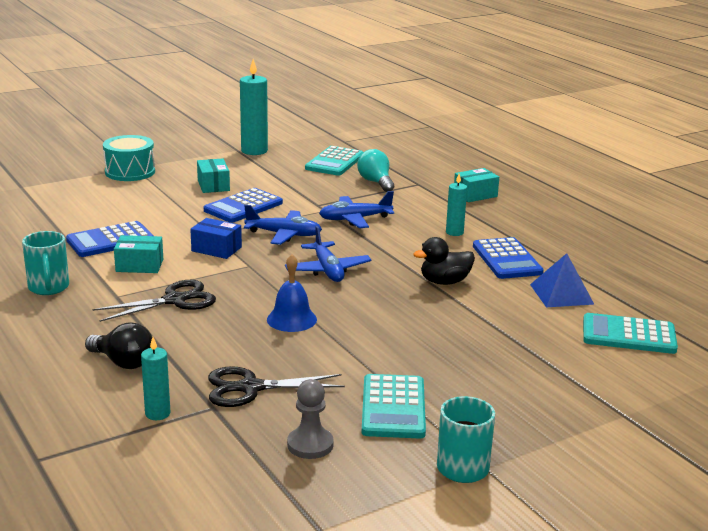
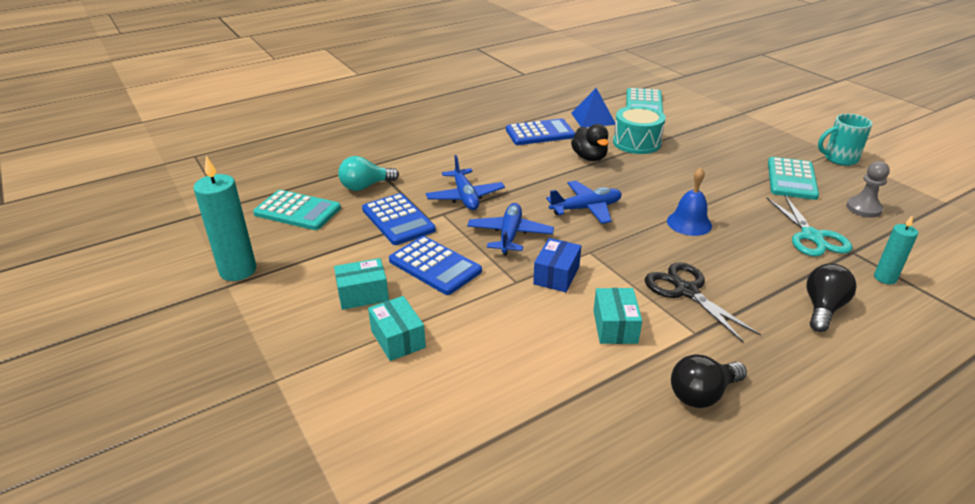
camera: 90 degrees left, 10 degrees up
(48, 288) = (702, 394): turquoise mug -> black light bulb
(110, 241) = (552, 362): blue calculator -> blue calculator (398, 220)
(130, 172) = (296, 382): turquoise drum -> turquoise drum (636, 143)
(251, 388) = (812, 236): black scissors -> turquoise scissors
(393, 407) = (791, 179): turquoise calculator -> turquoise calculator turned 105 degrees clockwise
(454, 232) = (490, 151): turquoise candle -> none
(475, 195) = (403, 140): turquoise box -> turquoise box (398, 339)

